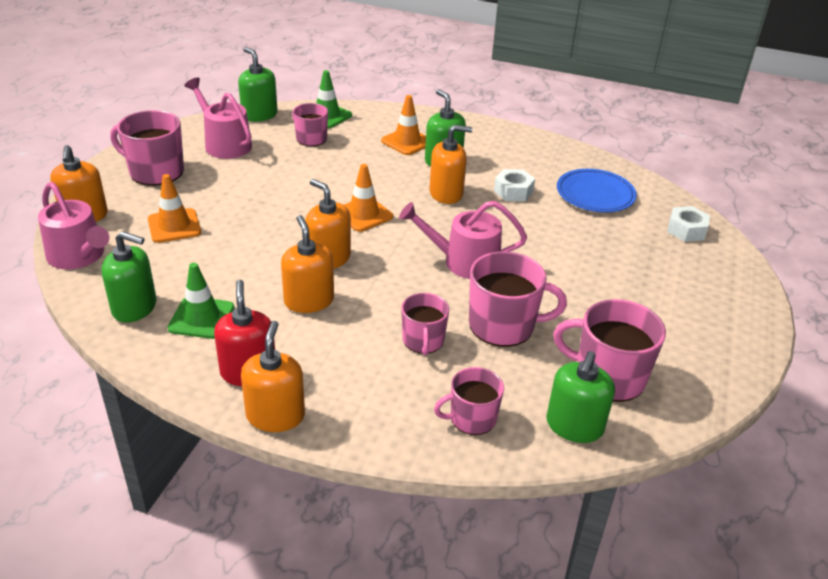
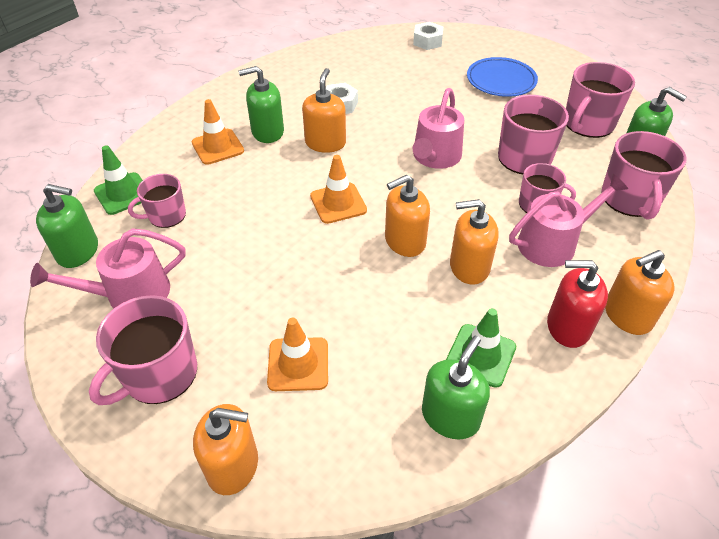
camera: 70 degrees left, 10 degrees up
(79, 256) = (329, 474): pink watering can -> pink watering can (553, 243)
(259, 115) = (78, 251): green soap dispenser -> green soap dispenser turned 150 degrees counterclockwise
(275, 415) = (627, 315): orange soap dispenser -> orange soap dispenser turned 45 degrees counterclockwise
(471, 418) = (630, 199): pink mug -> pink mug, size x1.60
(595, 194) = (363, 66): blue plate -> blue plate (501, 80)

